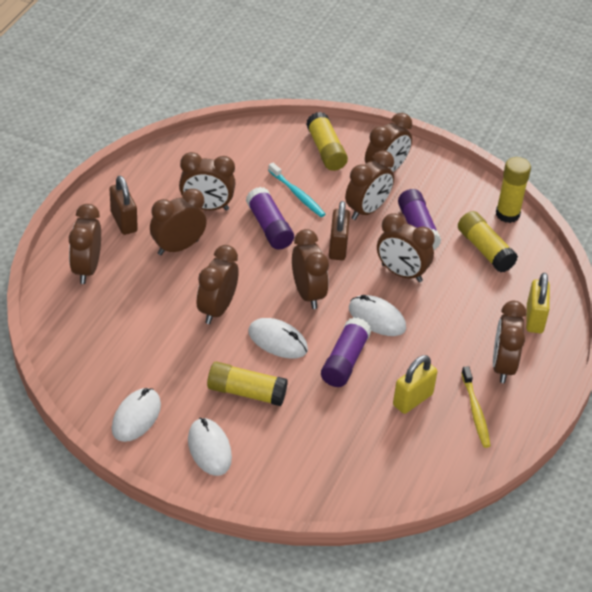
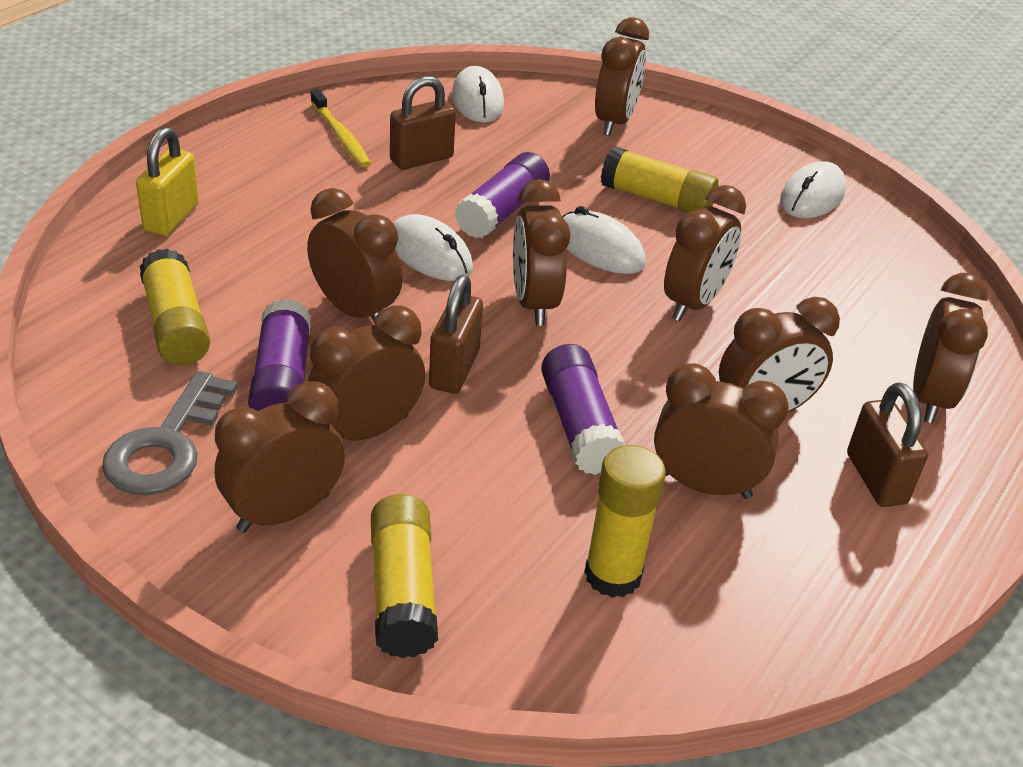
camera: 170 degrees left, 5 degrees down
(209, 449) = (712, 154): white mouse -> white mouse (477, 100)
(297, 194) = (503, 486): turquoise toothbrush -> none
(412, 400) = (421, 159): yellow padlock -> brown padlock
(449, 192) = (167, 445): none -> grey key
(475, 412) = (341, 136): yellow toothbrush -> yellow toothbrush turned 150 degrees clockwise
(503, 366) = (267, 173): brown clock -> brown clock (614, 122)
(507, 214) = (79, 381): yellow glue stick -> yellow glue stick (612, 575)

